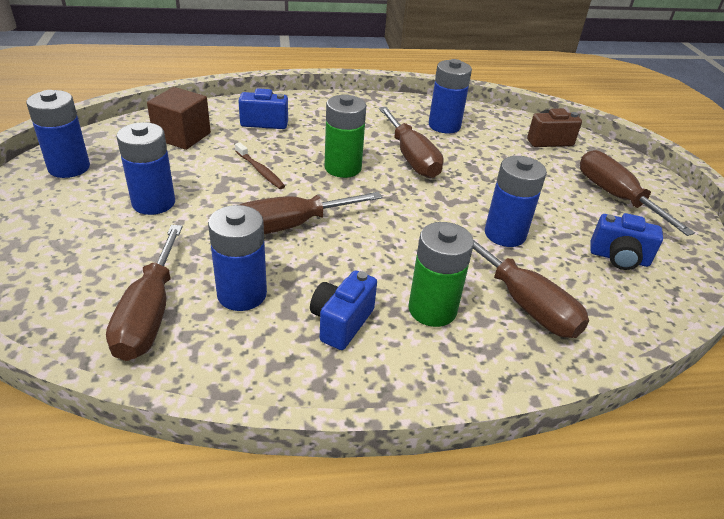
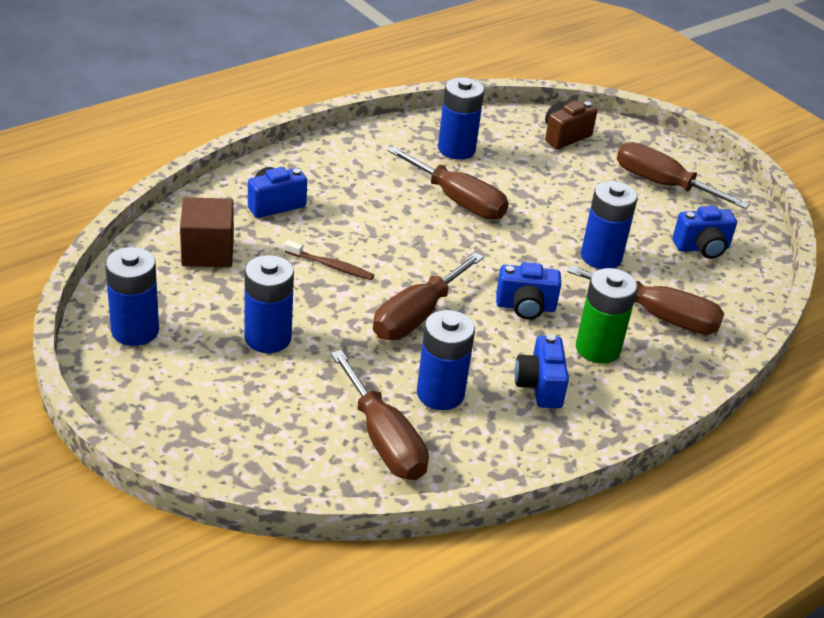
camera: 30 degrees left, 0 degrees up
(343, 168) = (405, 235): green battery -> none
(394, 251) = (525, 307): none -> blue camera

